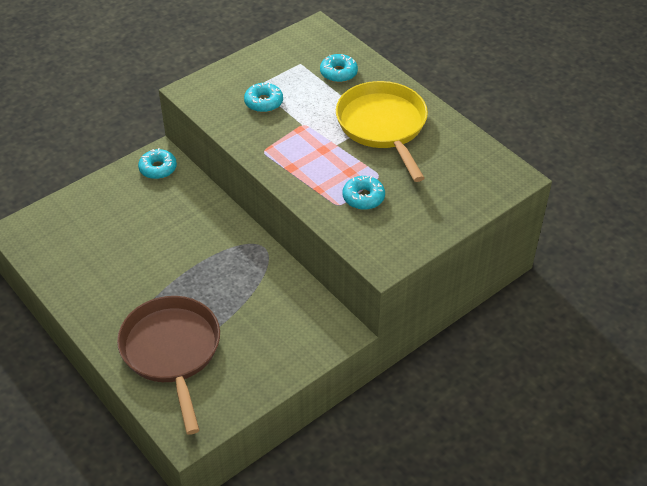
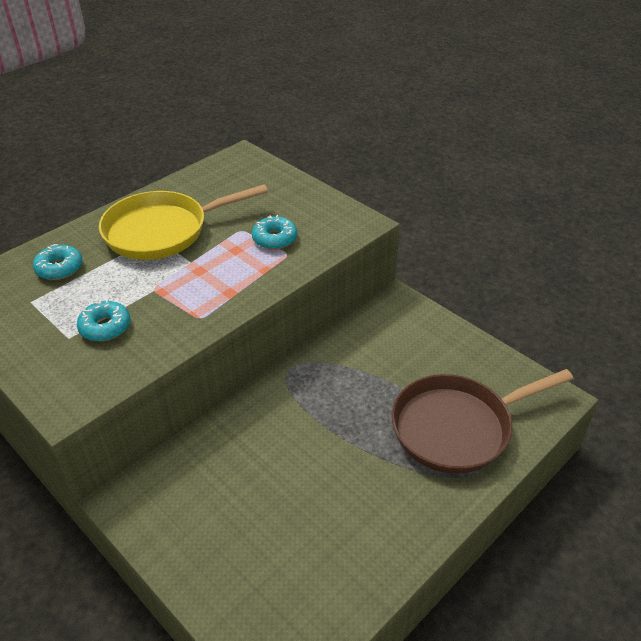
camera: 95 degrees left, 5 degrees down
(158, 168) = (149, 495): turquoise donut -> none

